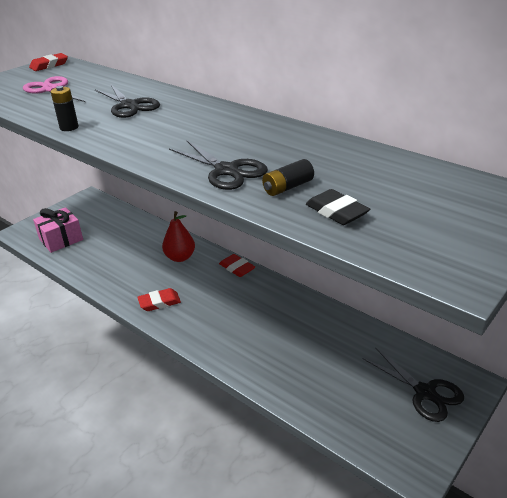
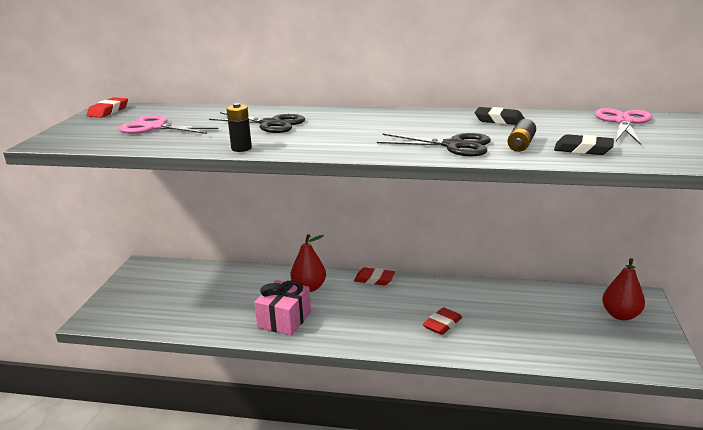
camera: 30 degrees left, 10 degrees down
(61, 239) = (155, 311): pink gift -> pink gift (284, 320)
(159, 302) = (333, 329): red eraser -> red eraser (442, 324)
(320, 150) = (499, 120): none -> black eraser
(425, 392) = (620, 315): black scissors -> red pear
(447, 186) = (623, 122): none -> pink scissors

